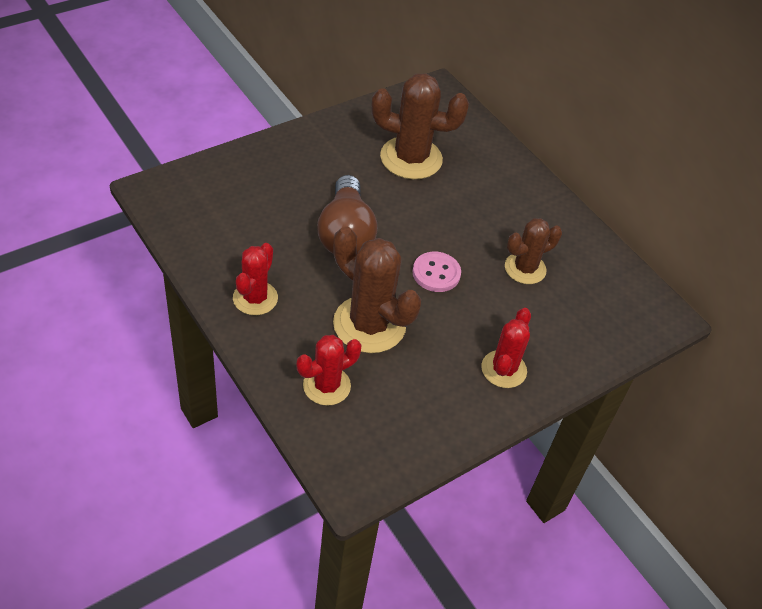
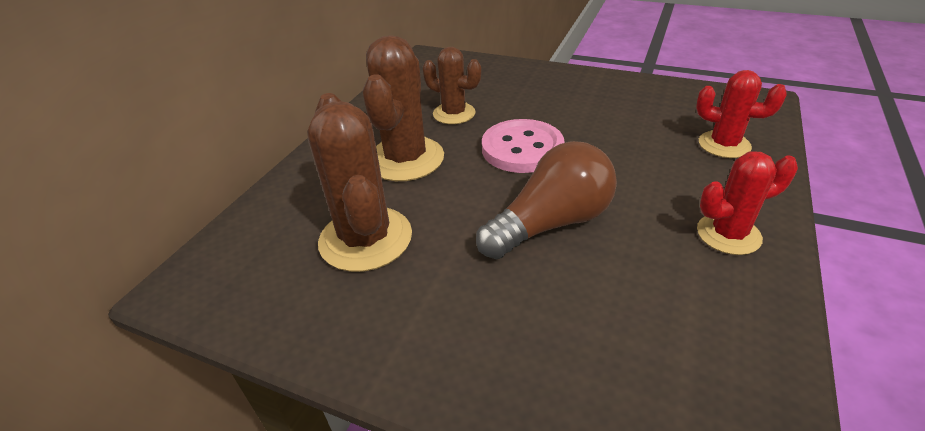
camera: 115 degrees left, 10 degrees down
(369, 324) = (633, 154): brown cactus -> brown cactus (405, 159)
(436, 273) = (522, 149): pink button -> pink button, size x1.52
(503, 369) = (570, 87): red cactus -> none

